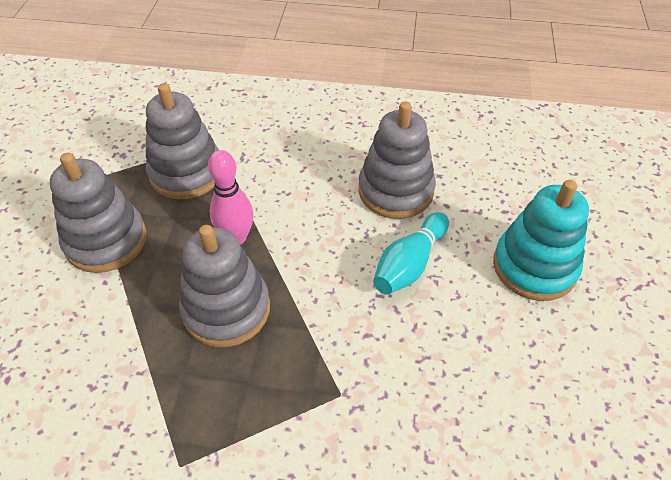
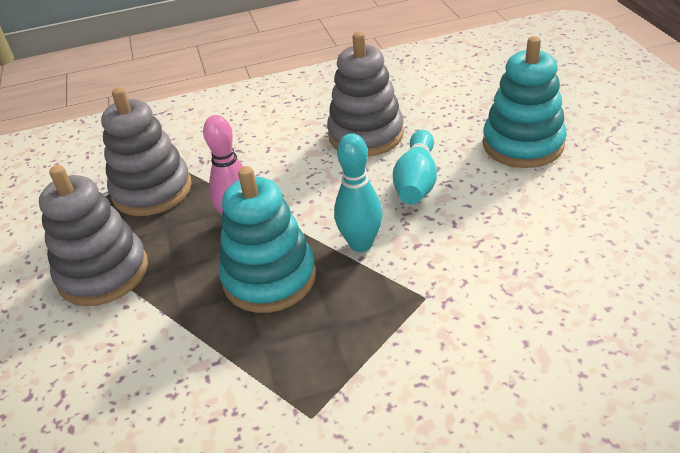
camera: 20 degrees left, 10 degrees down
(226, 309) = (269, 278): grey stacking toy -> turquoise stacking toy
(320, 310) = (361, 244): none -> turquoise bowling pin

